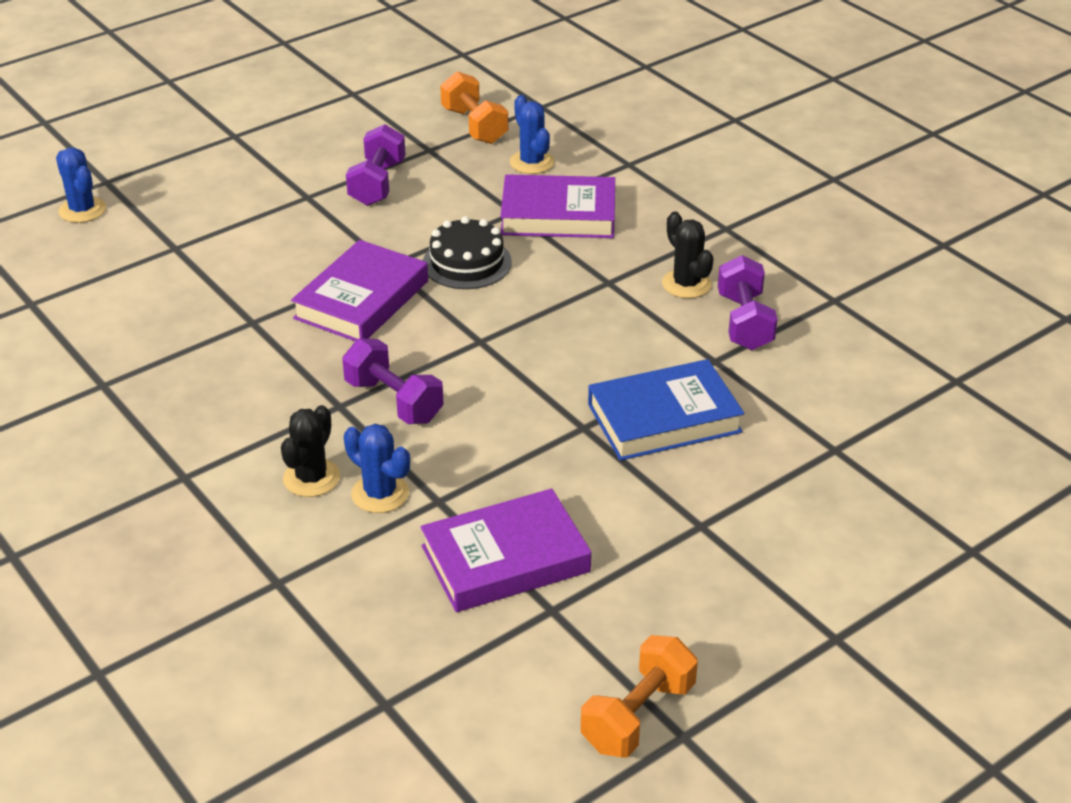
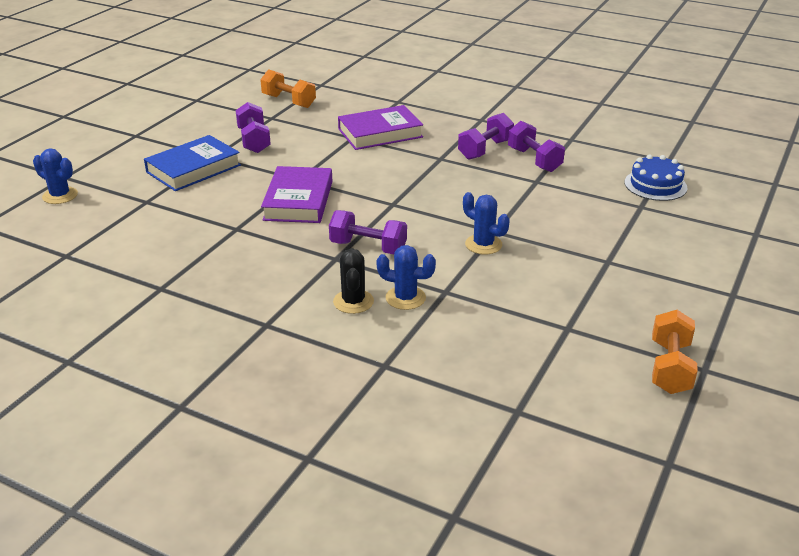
camera: 25 degrees left, 5 degrees down
(467, 262) = (347, 167): black cake -> none
(505, 559) = (515, 310): purple book -> none
(532, 162) = (340, 112): blue cactus -> blue cactus (483, 244)
(664, 418) = (536, 215): blue book -> blue book (193, 168)
(686, 284) = (485, 150): black cactus -> purple dumbbell
(893, 419) = (655, 185): none -> blue cake

